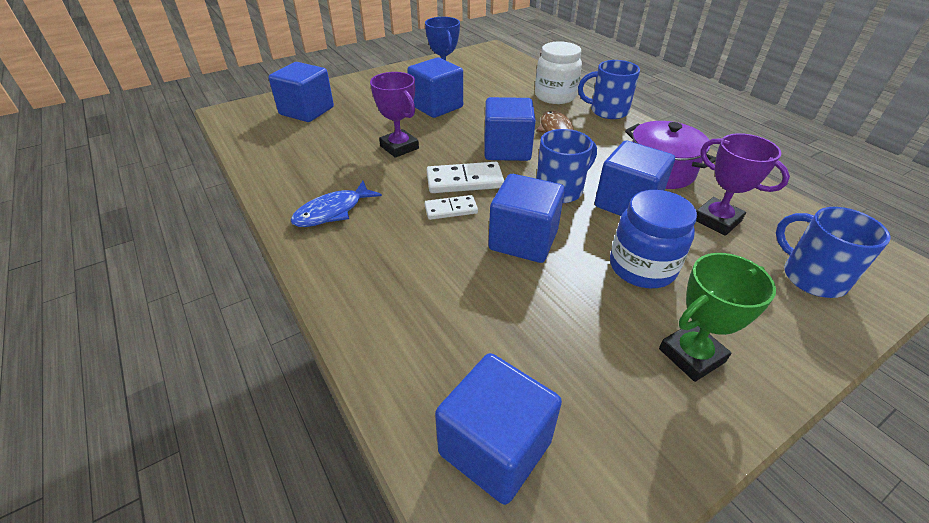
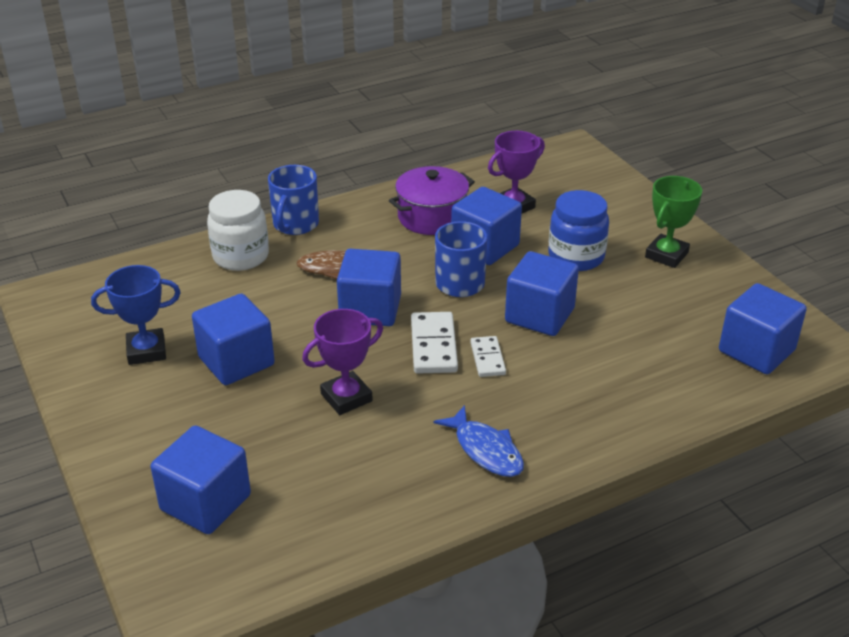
camera: 85 degrees left, 5 degrees down
(691, 355) = (666, 255): green trophy -> green trophy turned 60 degrees clockwise
(811, 277) = (584, 185): blue mug -> none

